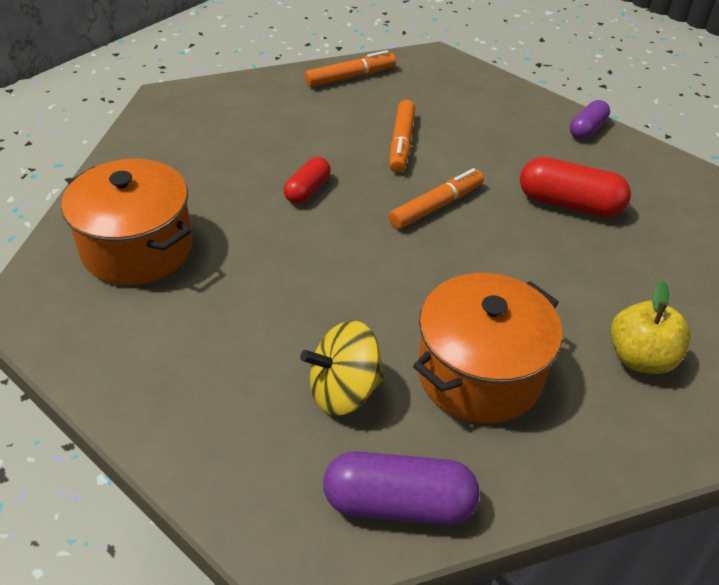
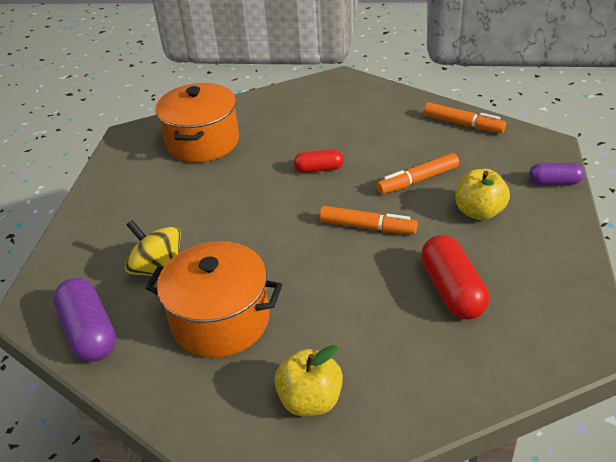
camera: 60 degrees right, 5 degrees down
(484, 136) = (479, 212): none -> yellow apple
(587, 129) = (569, 260): purple capsule -> purple capsule (554, 182)

